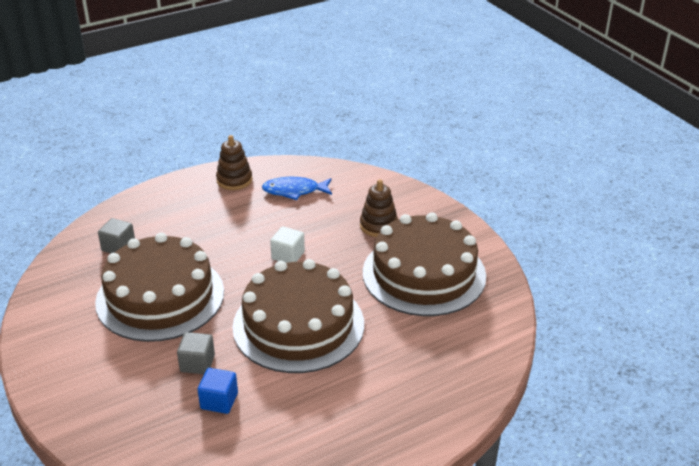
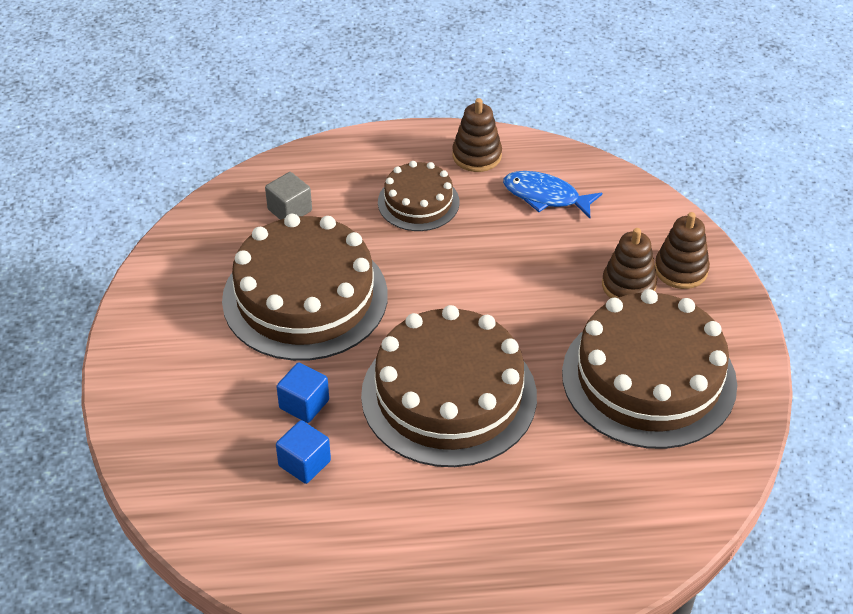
camera: 25 degrees right, 10 degrees up
(197, 363) = (304, 404): grey cube -> blue cube
(209, 217) = (418, 202): none -> brown cake
(288, 255) = (487, 291): white cube -> none
(406, 208) = (681, 270): none -> brown stacking toy

